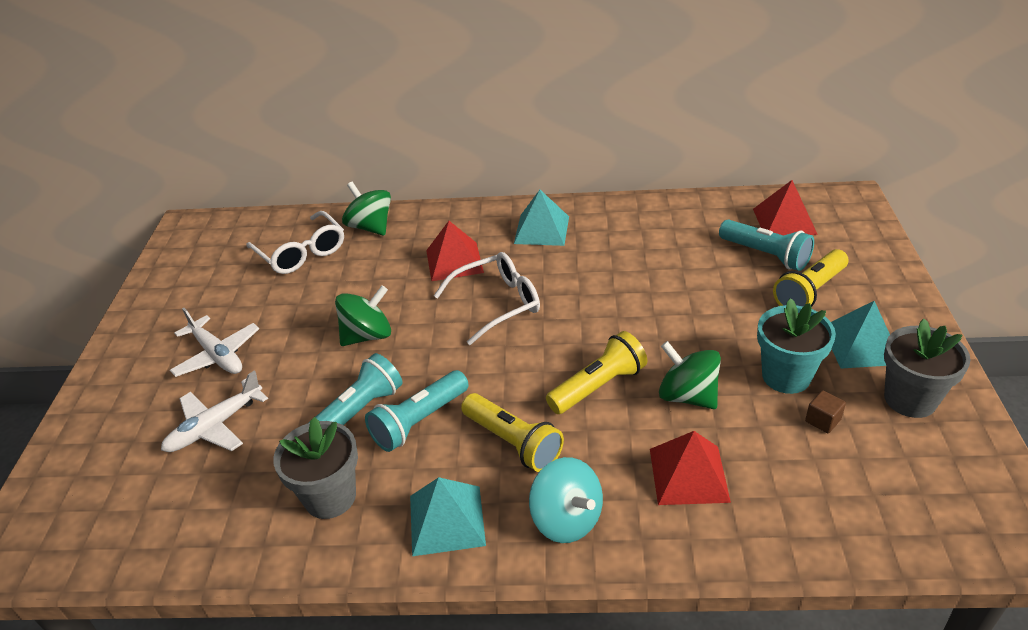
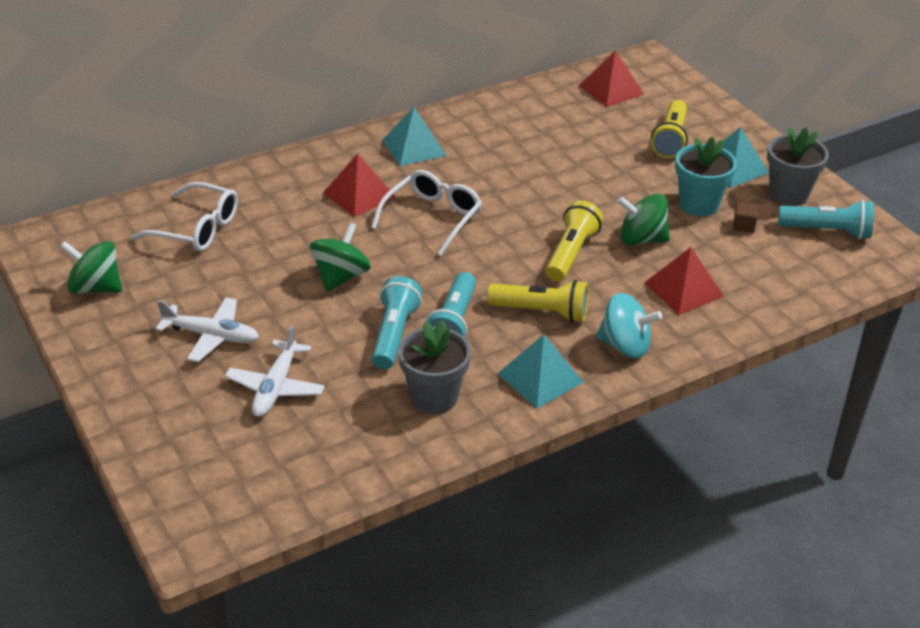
camera: 35 degrees left, 0 degrees up
(370, 227) = (244, 187): green spinning top -> green spinning top (96, 287)
(766, 255) = (617, 120): turquoise flashlight -> turquoise flashlight (827, 231)

